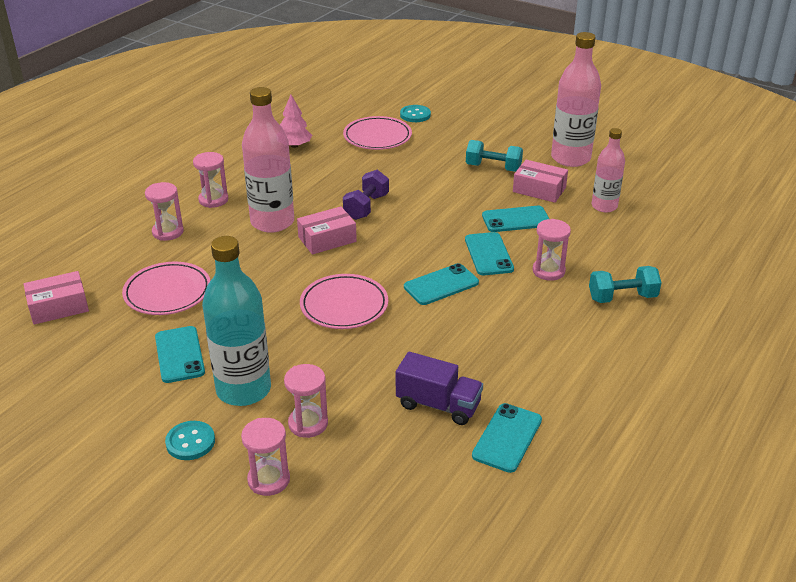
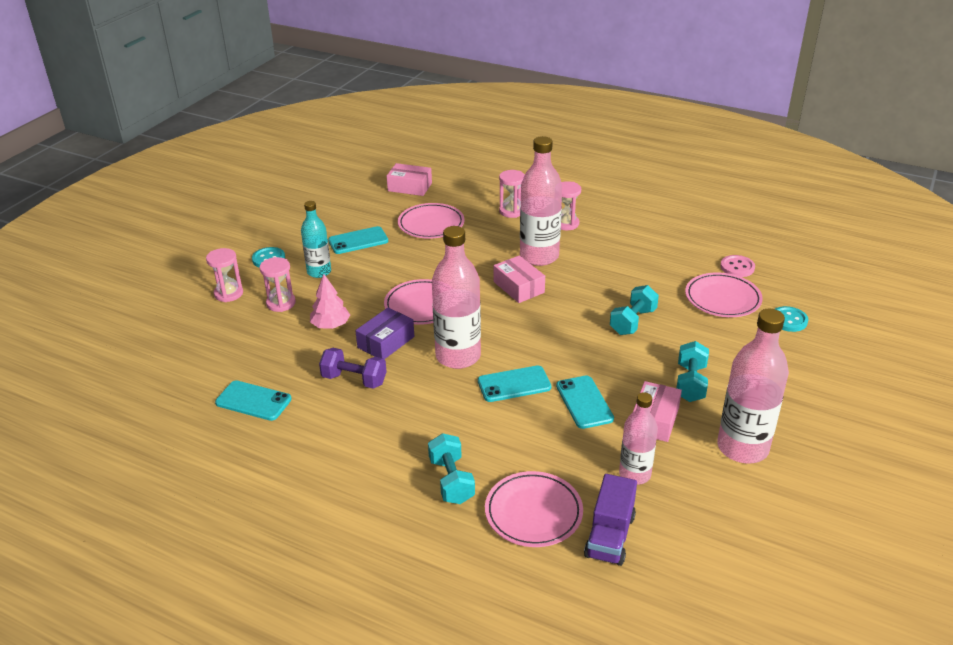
camera: 85 degrees right, 0 degrees up
(58, 307) = (410, 187): pink box -> pink box turned 45 degrees counterclockwise
(243, 390) = (319, 272): turquoise bottle -> turquoise bottle, size x0.61
(294, 145) = (679, 251): pink tree -> pink tree (330, 325)
(331, 123) = (737, 267): none -> pink button
(366, 207) = (579, 303): purple dumbbell -> purple dumbbell (354, 380)
(402, 183) = (633, 322): none -> turquoise dumbbell
(408, 333) = (386, 342): none -> purple box
(438, 405) = (295, 363): purple truck -> purple truck (609, 536)
(441, 285) = (458, 356): turquoise phone -> pink bottle
(548, 271) = (491, 426): pink hourglass -> none
(654, 257) = (533, 512): none -> pink plate

